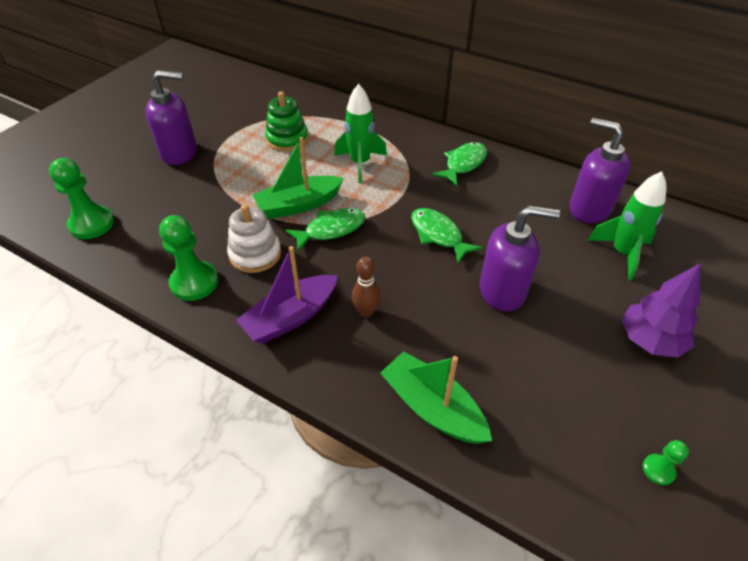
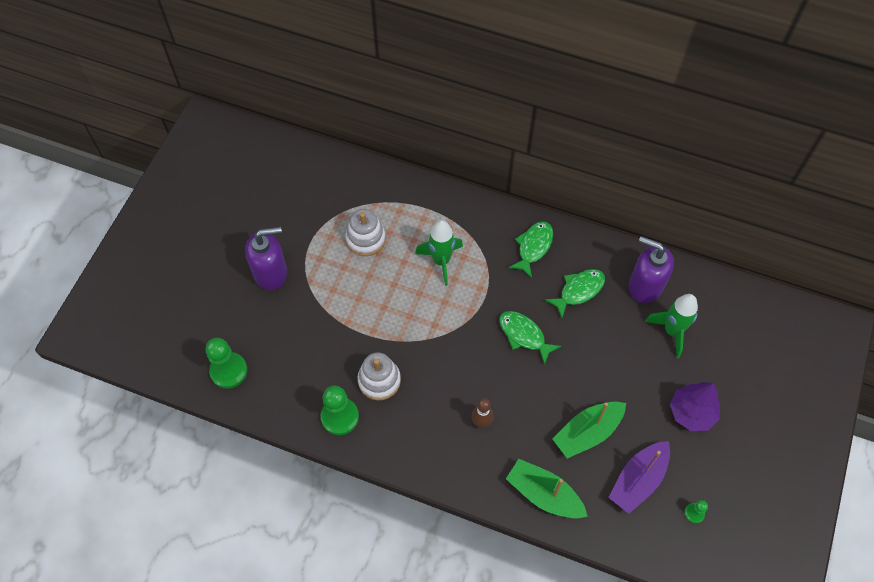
camera: 10 degrees left, 15 degrees up
(287, 139) = (365, 239): green stacking toy -> white stacking toy
(291, 317) = (425, 437): purple boat -> purple boat (638, 480)
(298, 205) = (399, 320): green boat -> green boat (587, 432)
(331, 229) = (434, 344): green fish -> green fish (579, 291)
(502, 291) = (582, 385): purple soap dispenser -> none

